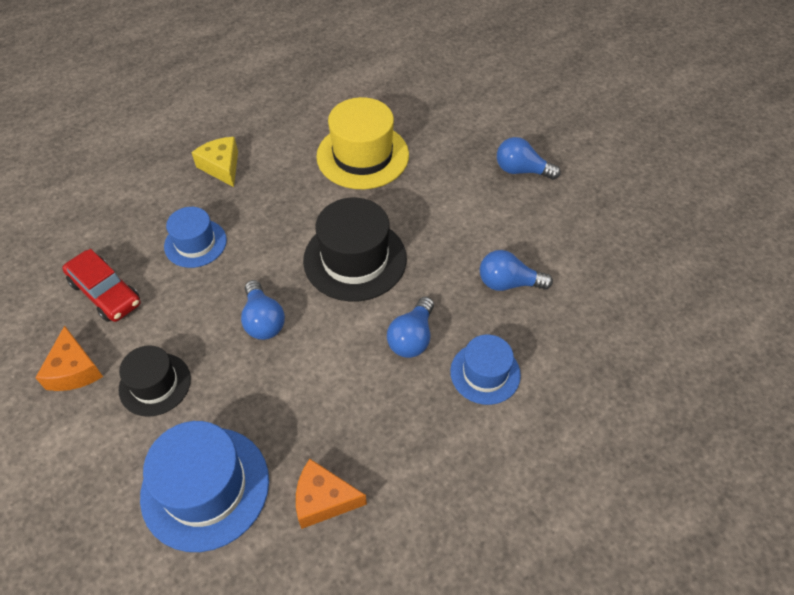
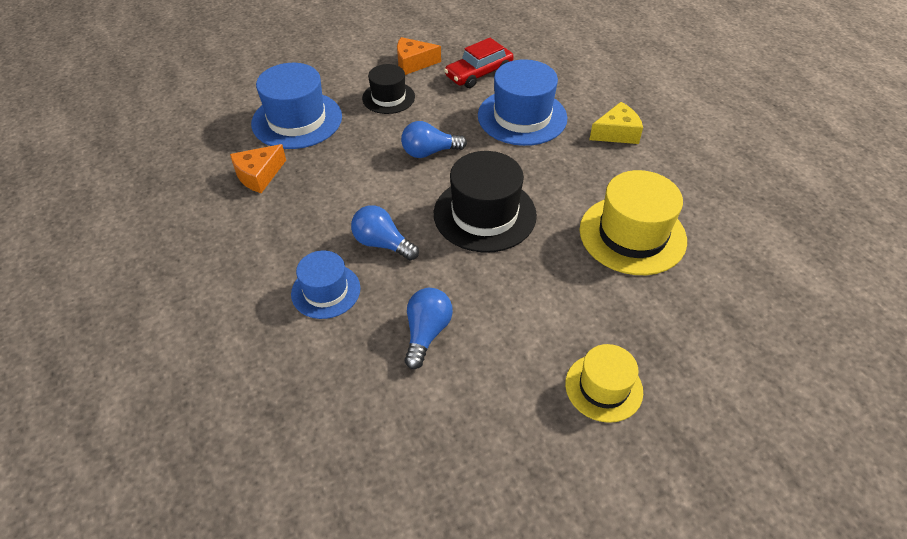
camera: 100 degrees right, 5 degrees down
(195, 243) = (522, 117): blue hat -> blue hat, size x1.64
(323, 499) = (259, 175): orange cheese -> orange cheese turned 150 degrees counterclockwise
(521, 170) = (603, 387): blue light bulb -> yellow hat

